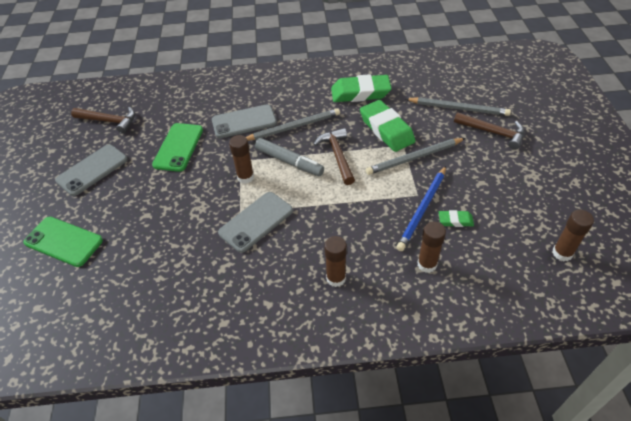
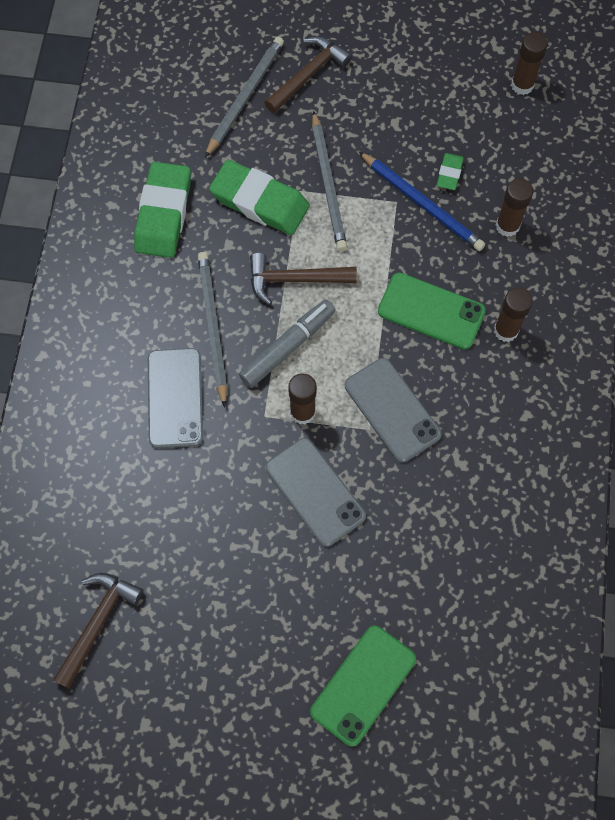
camera: 80 degrees left, 20 degrees up
(92, 170) = (218, 648): grey phone -> grey phone (315, 492)
(178, 147) = (205, 506): green phone -> green phone (431, 311)
(386, 129) = (260, 202): green eraser -> green eraser turned 45 degrees clockwise

